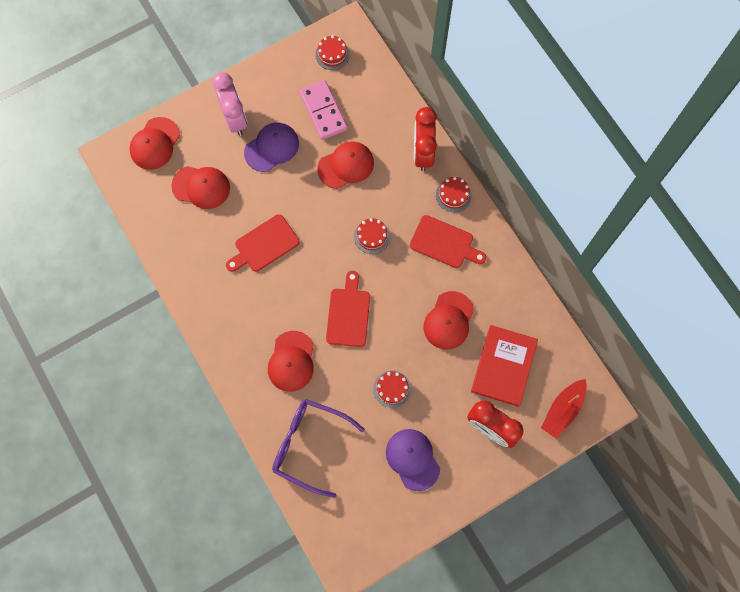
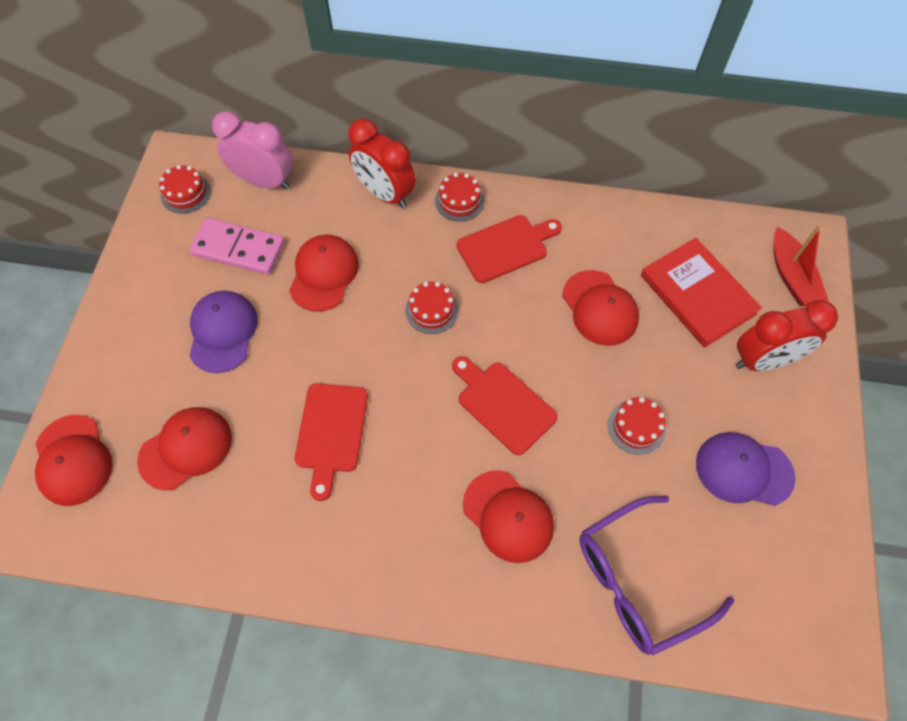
camera: 50 degrees left, 10 degrees down
(234, 119) = (145, 344): pink clock -> pink clock (264, 181)

